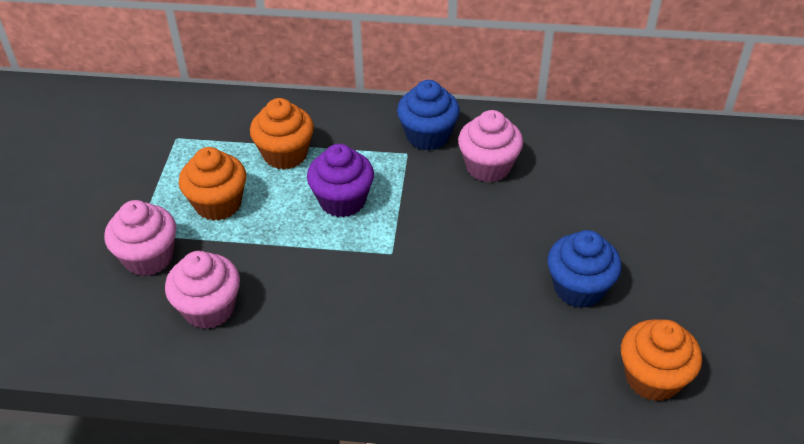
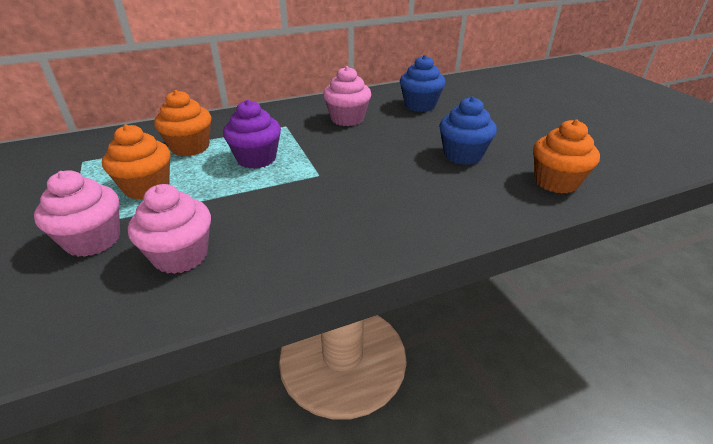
camera: 30 degrees left, 10 degrees down
(428, 136) = (293, 115): blue cupcake -> blue cupcake (420, 105)

